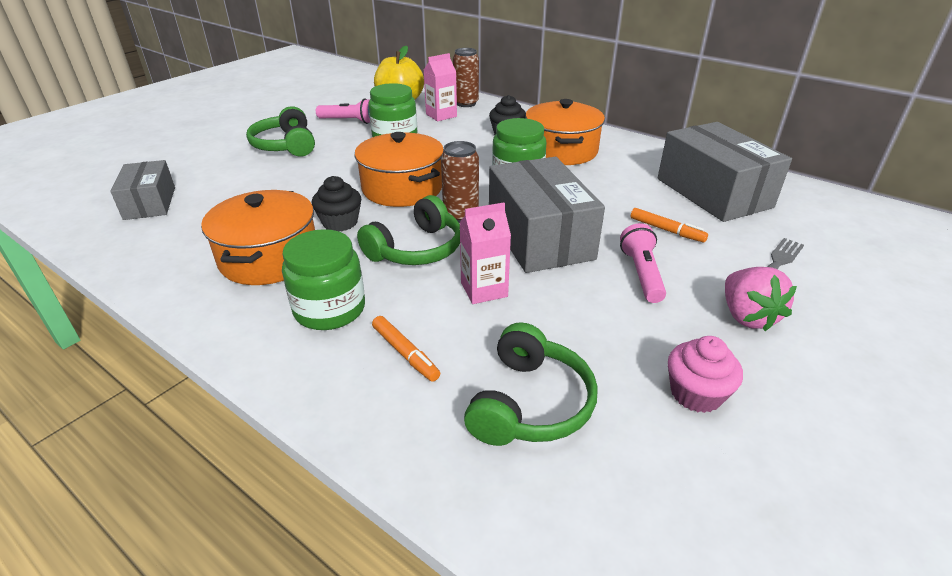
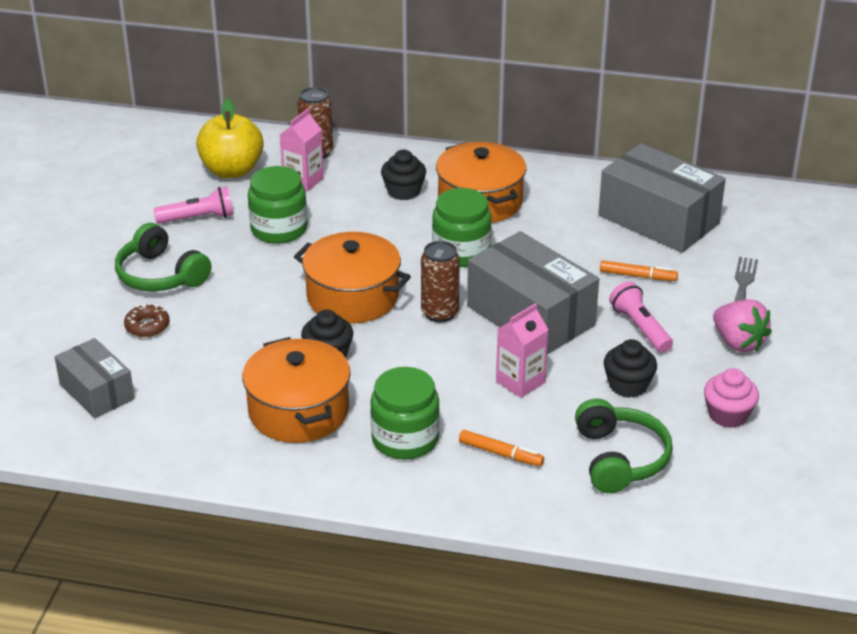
camera: 25 degrees left, 0 degrees up
(238, 172) = (147, 326): none -> brown donut
(416, 249) = (429, 361): green headphones -> none
(593, 325) = (628, 385): none -> black cupcake

